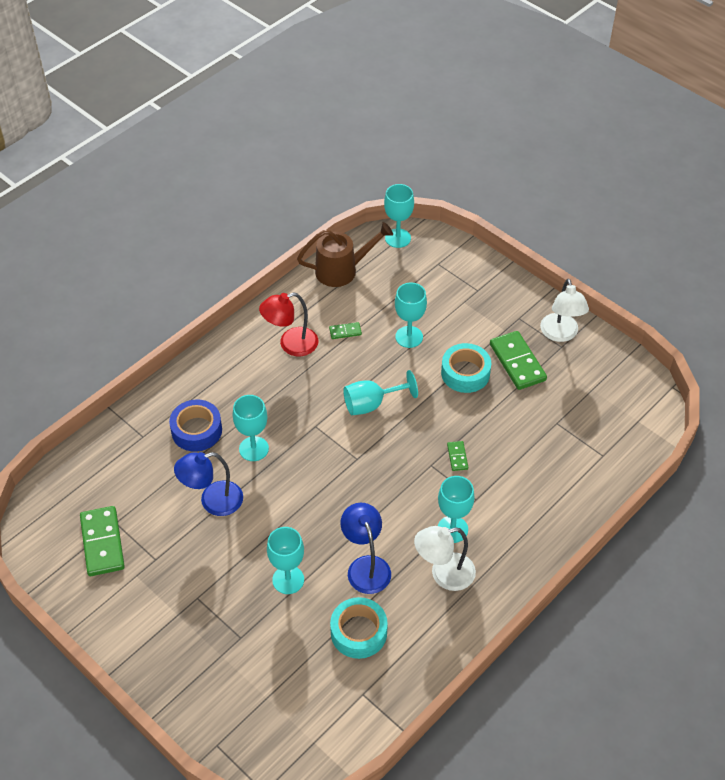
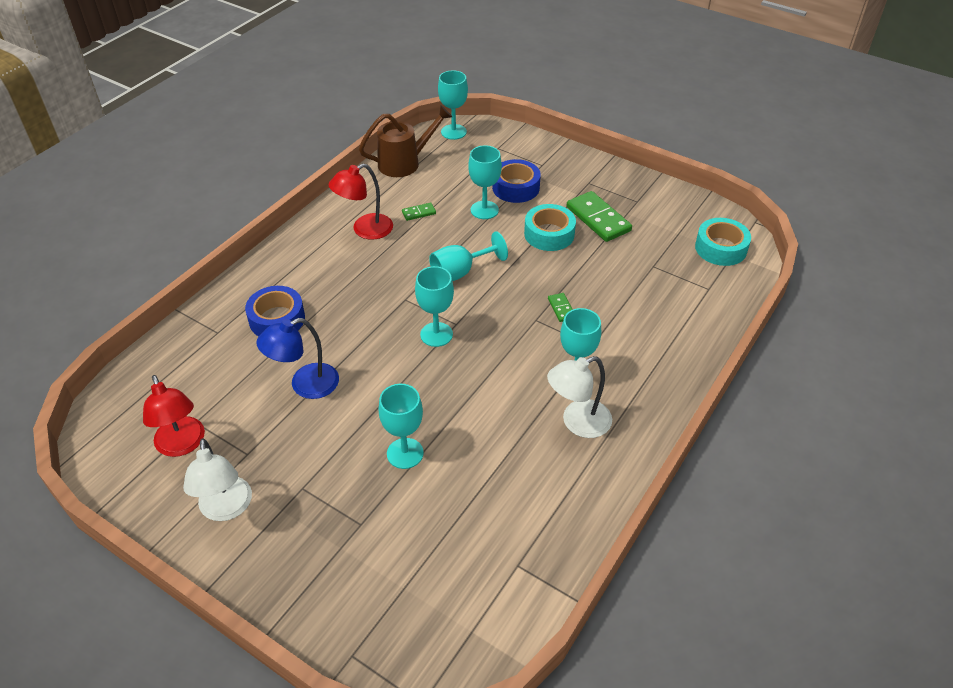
camera: 10 degrees left, 5 degrees down
(102, 543) = (182, 445): green domino -> red lamp
(254, 449) = (342, 328): turquoise goblet -> turquoise goblet (436, 334)
(358, 632) = (497, 497): turquoise tape -> turquoise tape (720, 248)
(366, 566) = (489, 427): blue lamp -> none
(445, 314) = (516, 187): none -> blue tape
(560, 334) = (633, 191): white lamp -> white lamp (226, 509)

